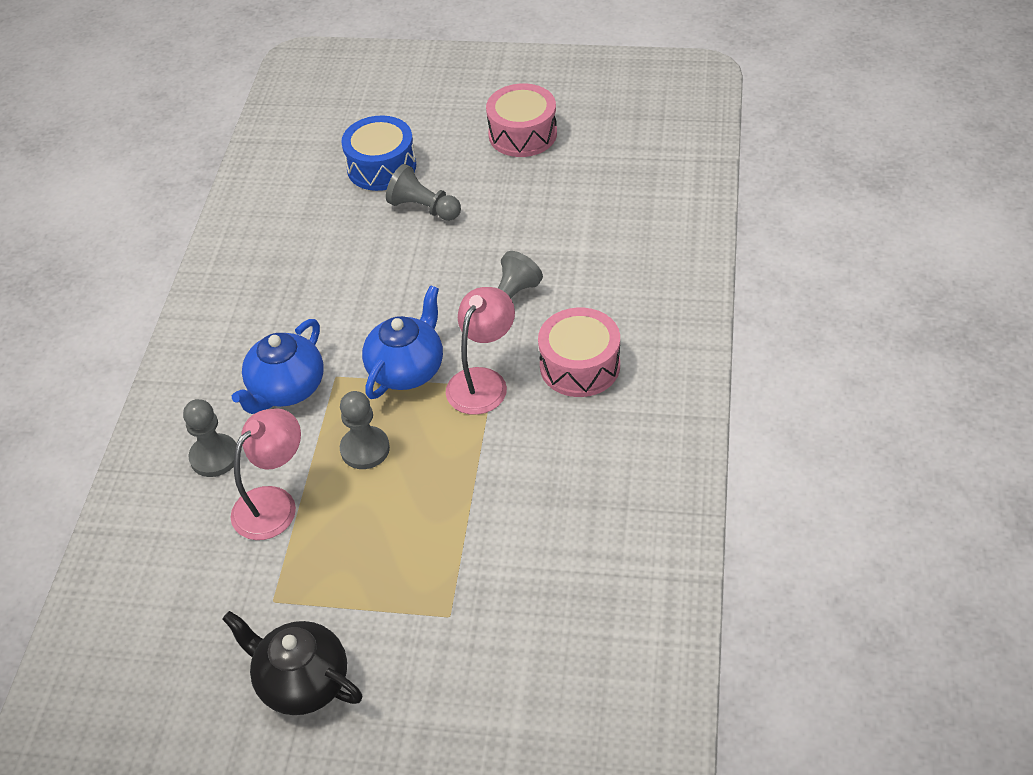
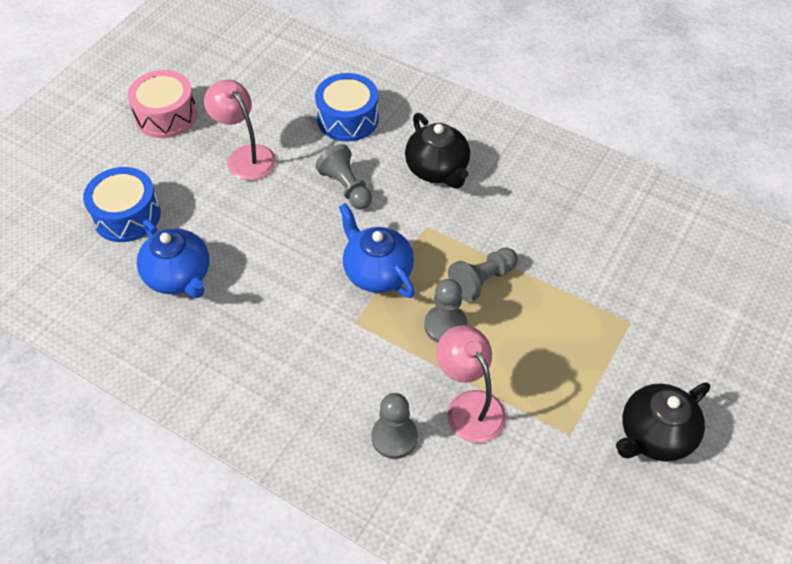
camera: 70 degrees left, 5 degrees up
(286, 389) = (348, 361): blue teapot -> blue teapot (179, 276)
(424, 208) = (201, 204): grey pawn -> grey pawn (482, 281)
(483, 381) = (418, 229): pink lamp -> pink lamp (245, 156)
(580, 366) = (437, 170): pink drum -> black teapot
(608, 264) = (348, 119): none -> blue drum

